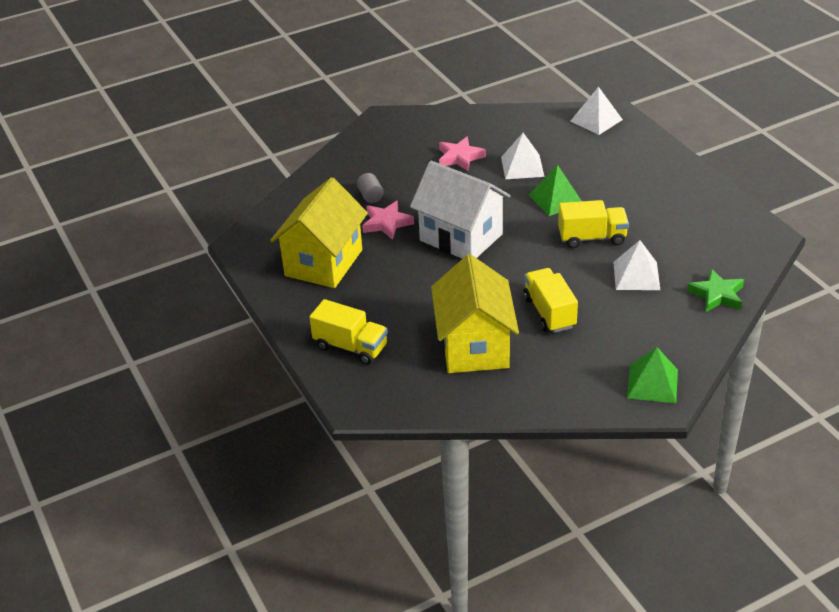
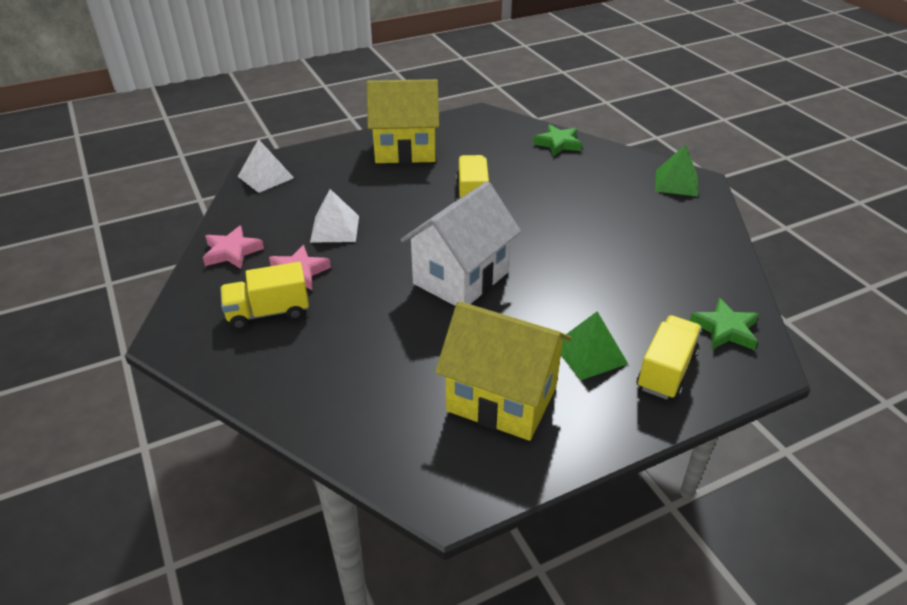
camera: 90 degrees left, 0 degrees up
(370, 196) = (359, 352): grey cylinder -> none
(386, 223) = (423, 338): pink star -> pink star (232, 252)
(402, 388) = (725, 329): none -> green star
(474, 346) = (647, 276): yellow house -> yellow house (405, 150)
(549, 312) = (589, 227): yellow truck -> yellow truck (268, 312)
(556, 199) = (403, 211): green pyramid -> green pyramid (589, 353)
(636, 275) = (531, 177): white pyramid -> none

